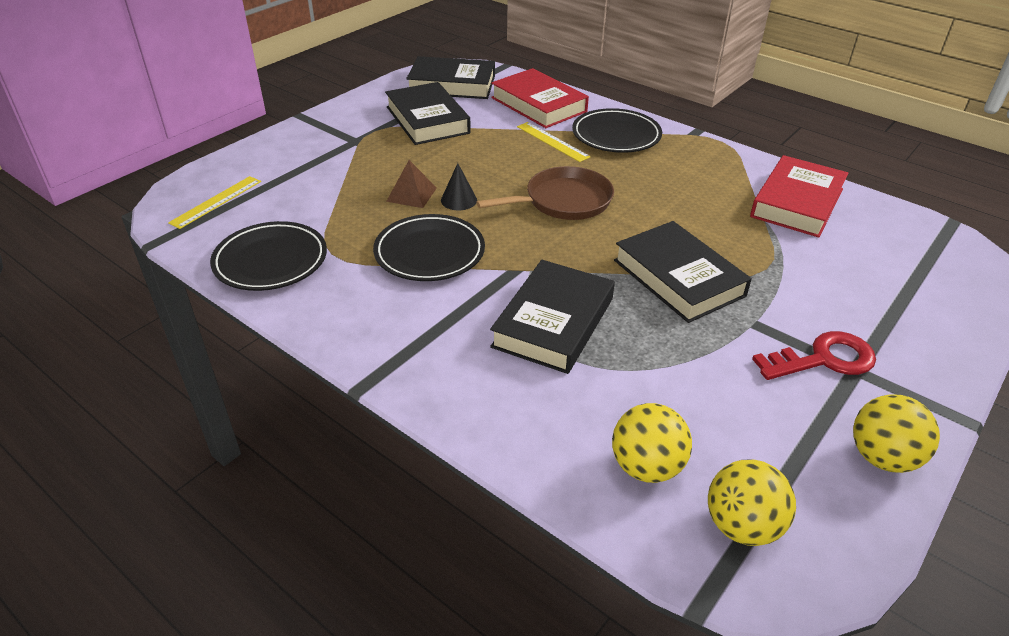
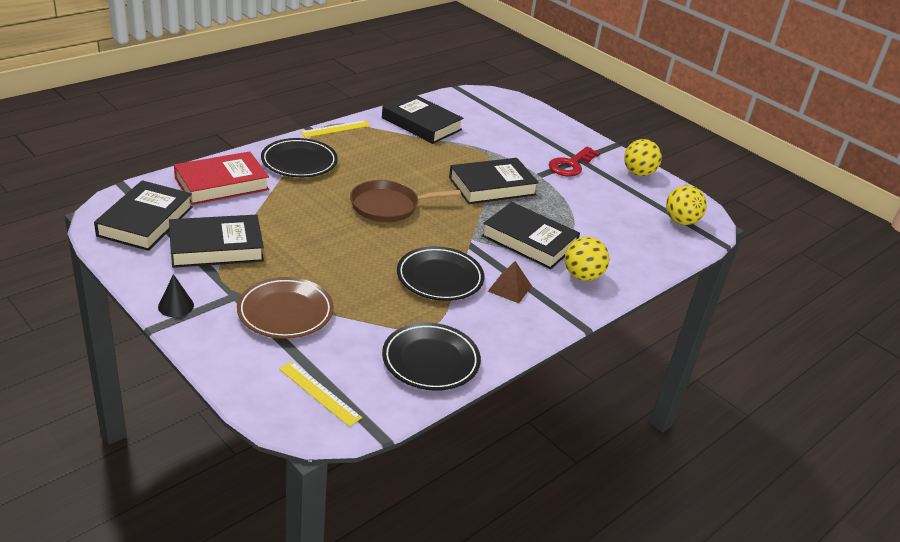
camera: 85 degrees left, 5 degrees down
(335, 168) = (285, 312): none -> brown plate
(411, 194) = (351, 275): brown pyramid -> brown pyramid (509, 288)
(459, 200) = (369, 253): black cone -> black cone (176, 306)
(552, 141) = (294, 191): yellow ruler -> yellow ruler (335, 129)
(564, 201) = (388, 206): brown pan -> brown pan turned 90 degrees counterclockwise
(646, 467) = (646, 237): yellow ball -> yellow ball (582, 276)
(797, 203) = (421, 124): red book -> black book
(824, 359) = (571, 165): red key -> red key turned 135 degrees counterclockwise

